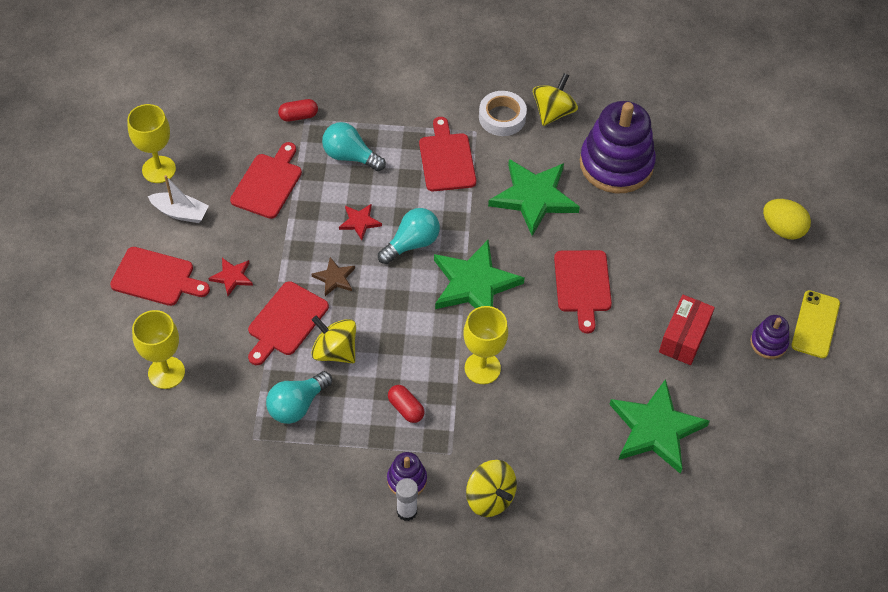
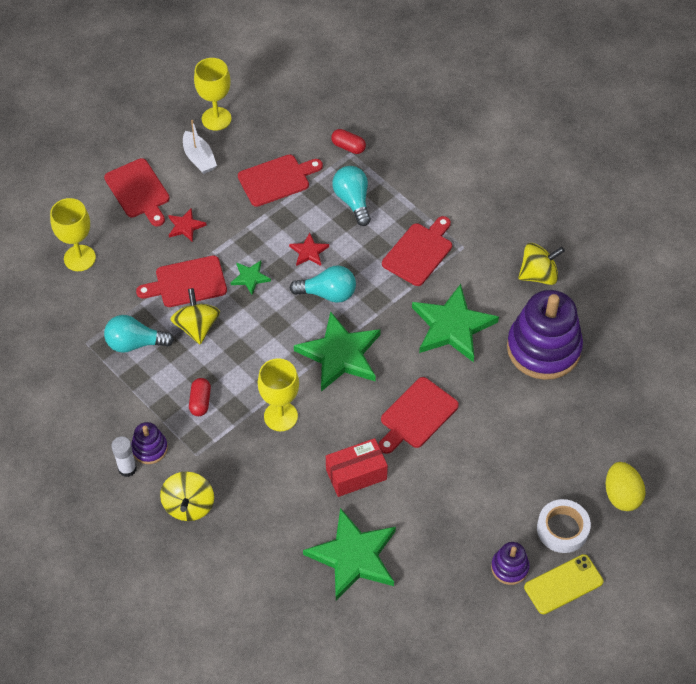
camera: 45 degrees right, 0 degrees up
(334, 278) = (250, 278): brown star -> green star
(502, 117) = (495, 251): white tape -> white tape (562, 529)
(684, 337) = (449, 511): red box -> red box (356, 474)

